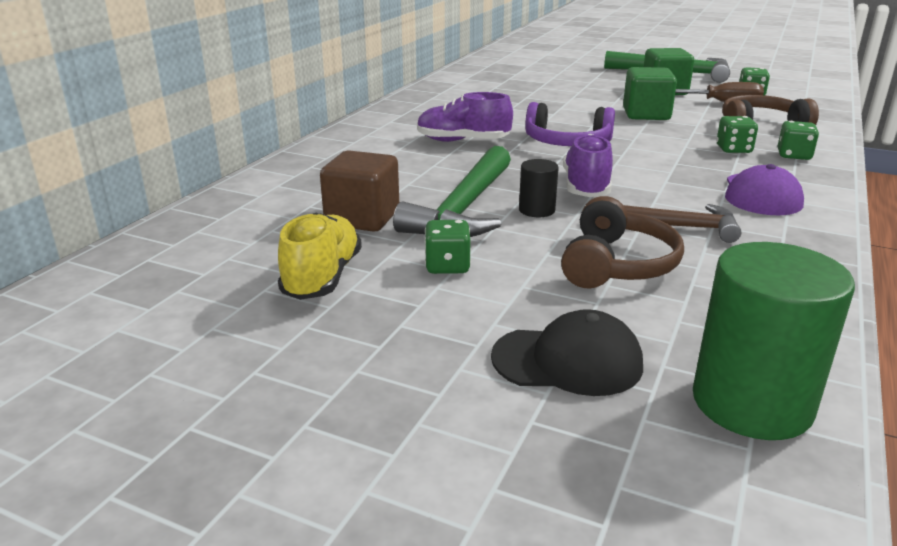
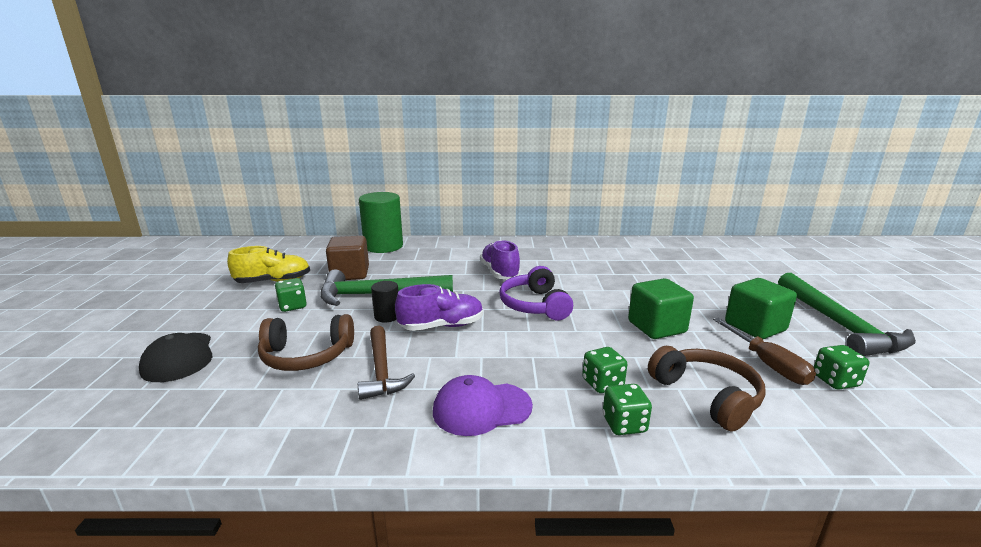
camera: 65 degrees right, 5 degrees down
(751, 403) = (115, 424): green cylinder -> green cylinder (383, 246)

